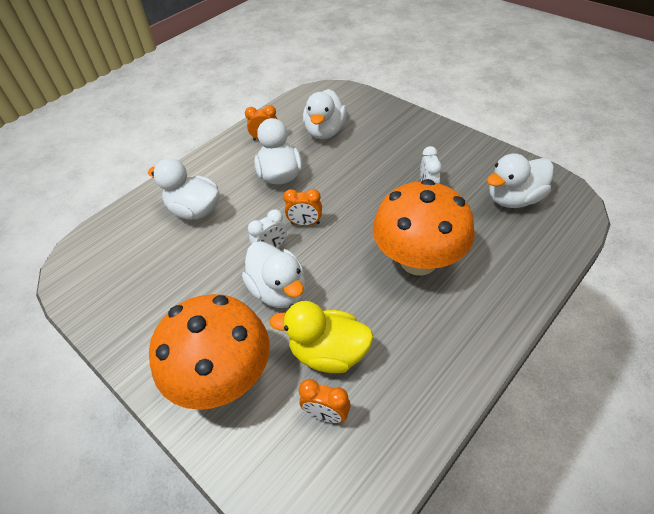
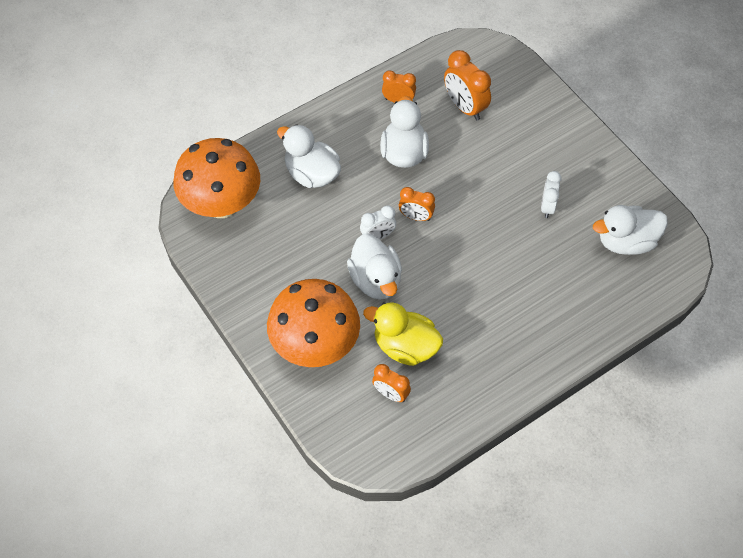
camera: 10 degrees right, 10 degrees up
(325, 131) = (465, 107): white duck -> orange clock
(418, 260) = (509, 282): orange mushroom -> orange mushroom (221, 204)

